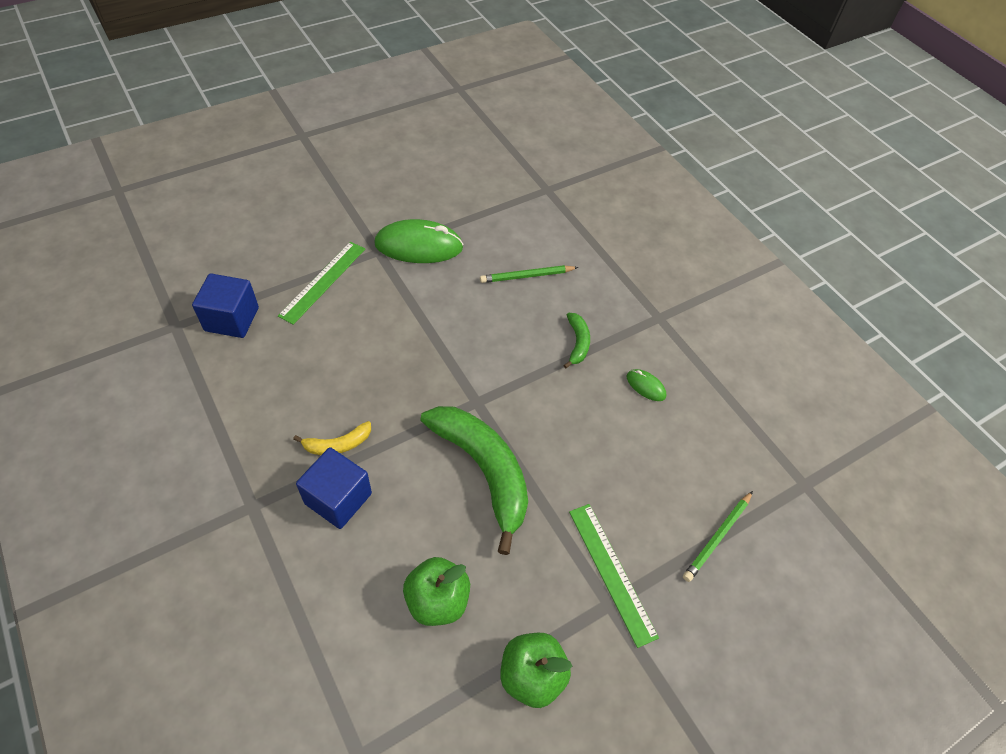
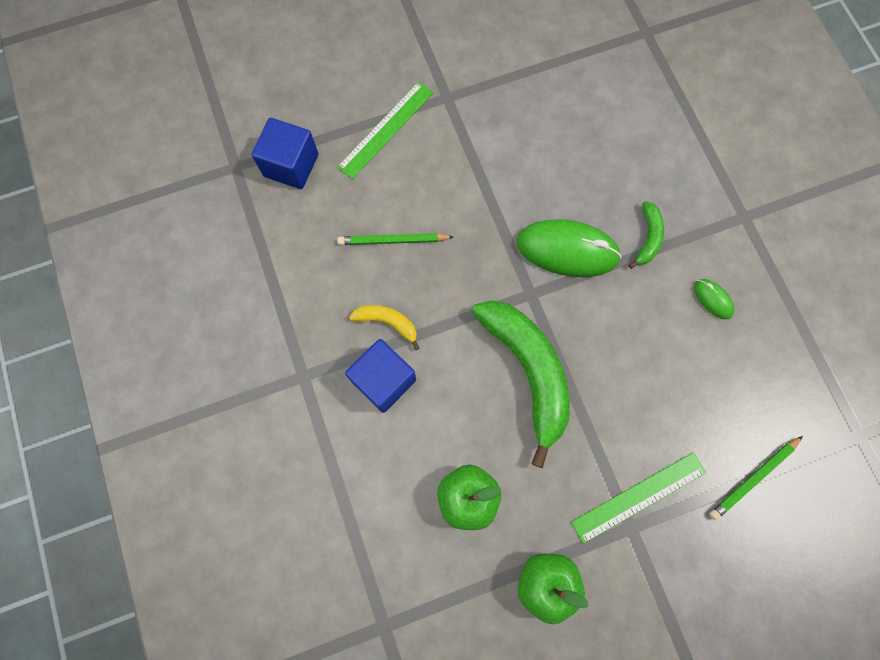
camera: 15 degrees right, 20 degrees up
(338, 444) = (387, 322): yellow banana -> yellow banana turned 150 degrees counterclockwise
(419, 246) = (491, 95): green mouse -> green mouse (567, 250)
(526, 276) = (605, 147): green pencil -> green pencil (393, 240)
(611, 572) = (638, 496): green ruler -> green ruler turned 75 degrees clockwise

